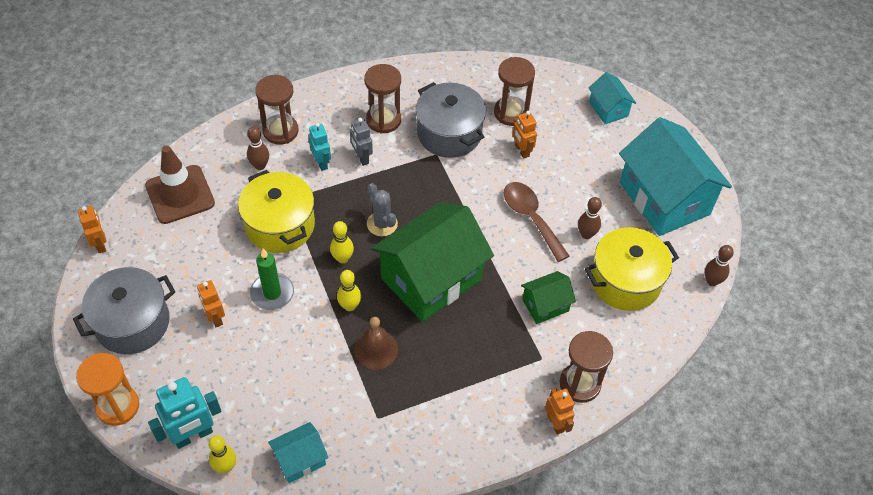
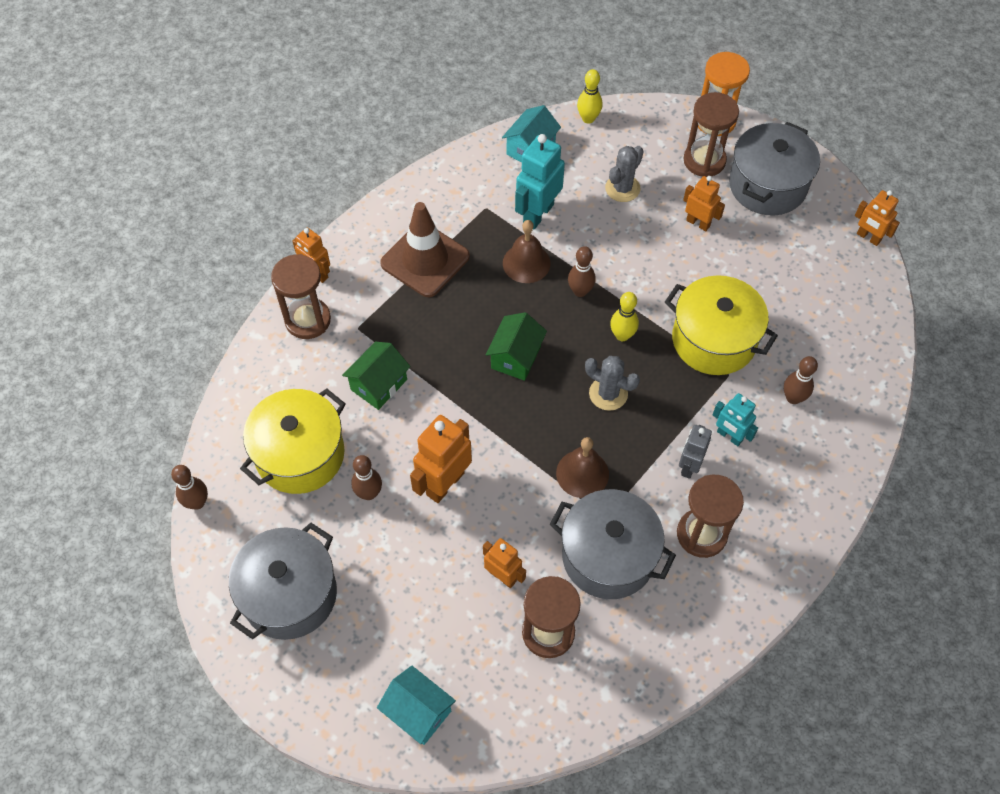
camera: 155 degrees right, 5 degrees up
(180, 194) = (844, 323): brown traffic cone -> brown traffic cone (425, 260)
(193, 435) = (633, 128): turquoise robot -> turquoise robot (538, 214)
(250, 379) = (622, 188): none -> grey cactus
(272, 293) = (664, 269): green candle -> none
(280, 131) = (809, 454): brown hourglass -> brown hourglass (704, 160)
(349, 306) = (580, 291): yellow bowling pin -> brown bowling pin
(362, 158) = (689, 466): grey robot -> grey robot turned 105 degrees counterclockwise
(431, 279) = (516, 357): green house -> green house, size x0.47
(434, 183) = (582, 473): none -> brown bell
(531, 218) = (444, 483): brown spoon -> orange robot
(664, 198) = (289, 594): turquoise house -> grey pot

